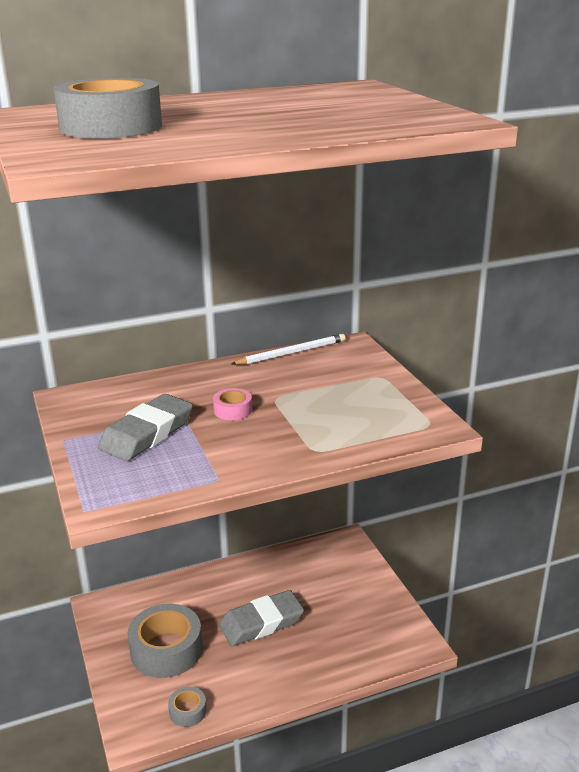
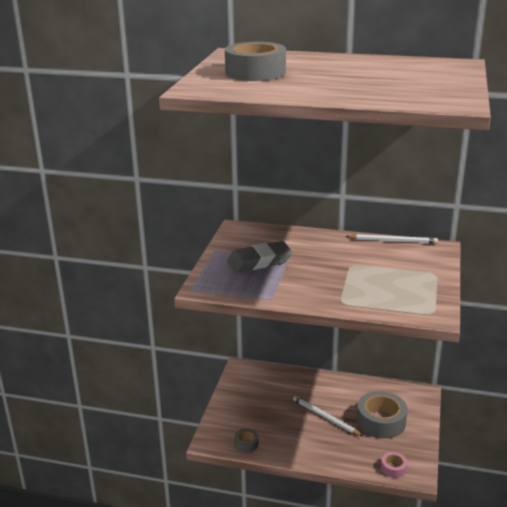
camera: 35 degrees right, 0 degrees up
(166, 650) = (259, 407): grey tape -> grey tape (381, 421)
(233, 410) = (319, 264): pink tape -> pink tape (393, 468)
(261, 623) = (325, 417): grey eraser -> white pencil

